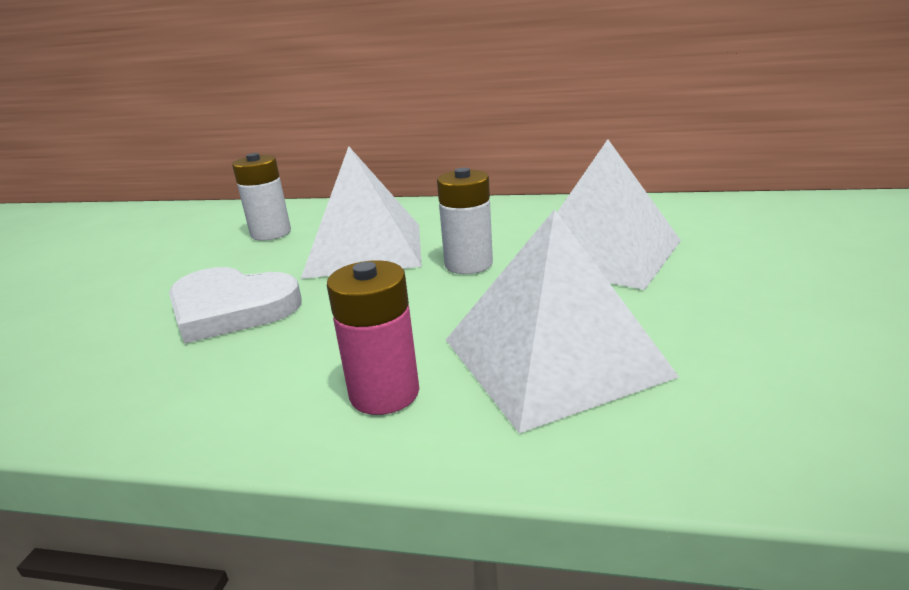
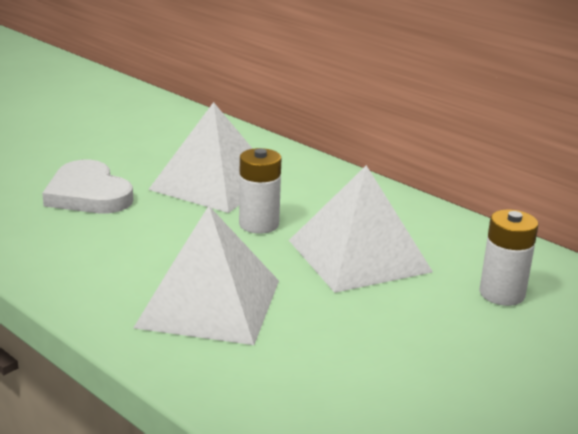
camera: 30 degrees right, 0 degrees up
(271, 233) = (174, 143): white battery -> white battery (502, 294)
(384, 393) = (101, 279): pink battery -> none

